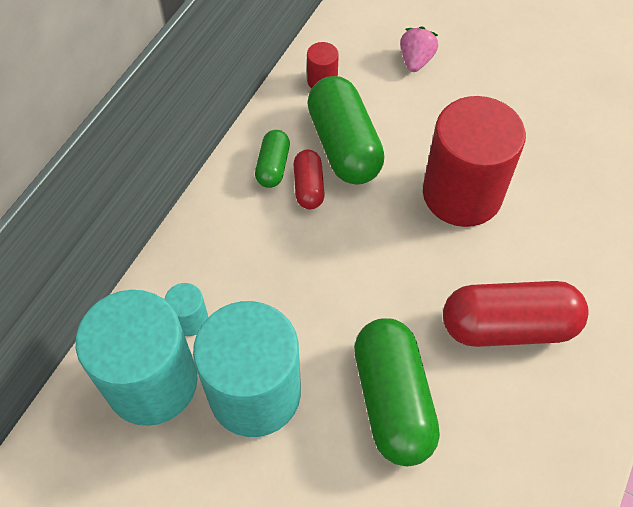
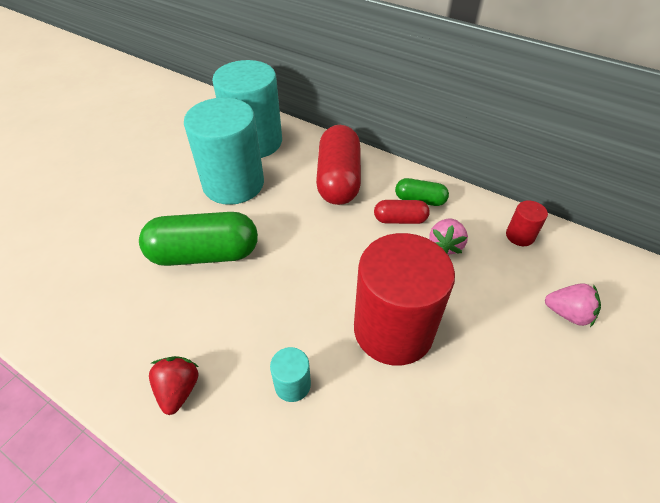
camera: 95 degrees right, 10 degrees down
(190, 320) = (293, 157): turquoise cylinder -> turquoise cylinder (292, 385)
(344, 146) = (445, 245): green capsule -> pink strawberry
(508, 326) = (245, 344): red capsule -> red capsule (338, 179)
(574, 380) = (178, 390): none -> red strawberry

